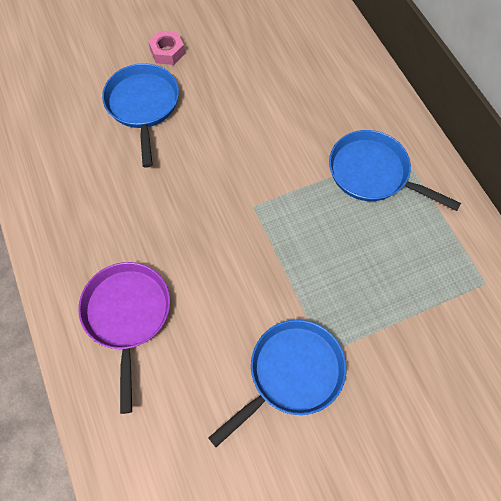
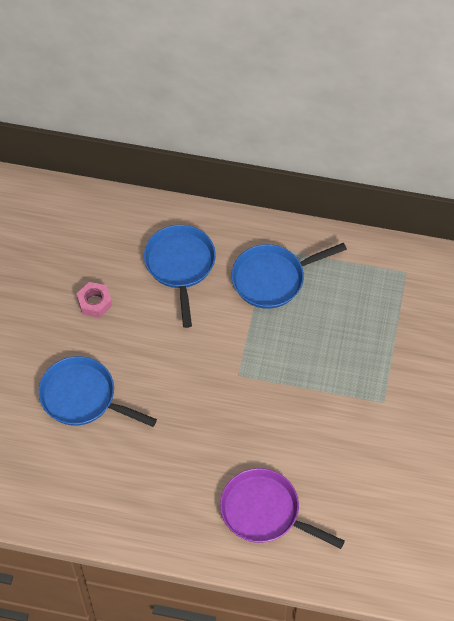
camera: 55 degrees left, 5 degrees down
(167, 52) = (40, 347): pink nut -> pink nut (94, 302)
(291, 374) = (383, 432): blue pan -> blue pan (180, 266)

